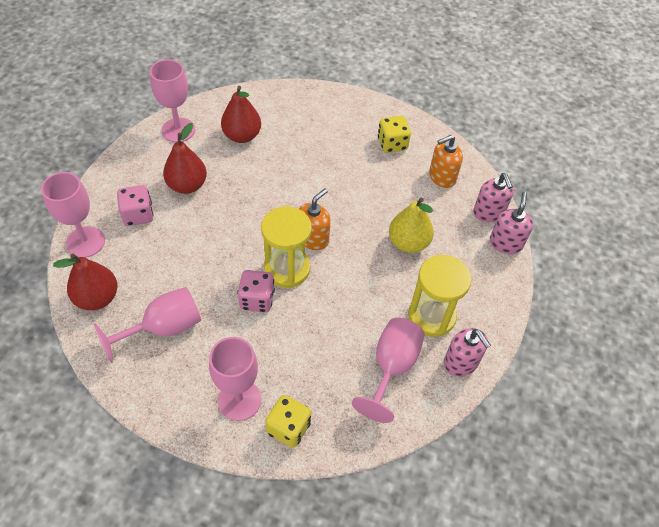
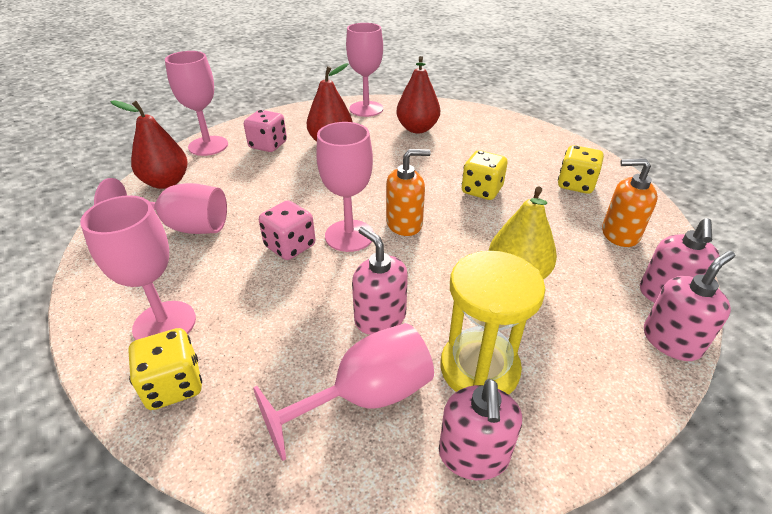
camera: 40 degrees right, 15 degrees down
(287, 269) = (349, 236): yellow hourglass -> pink goblet
(338, 181) = (481, 190): none -> yellow dice
(358, 317) = (380, 318): none -> pink soap dispenser

